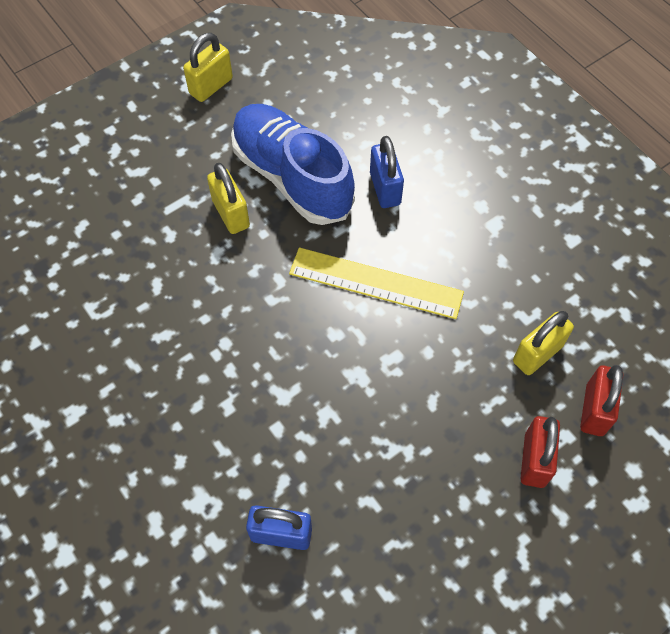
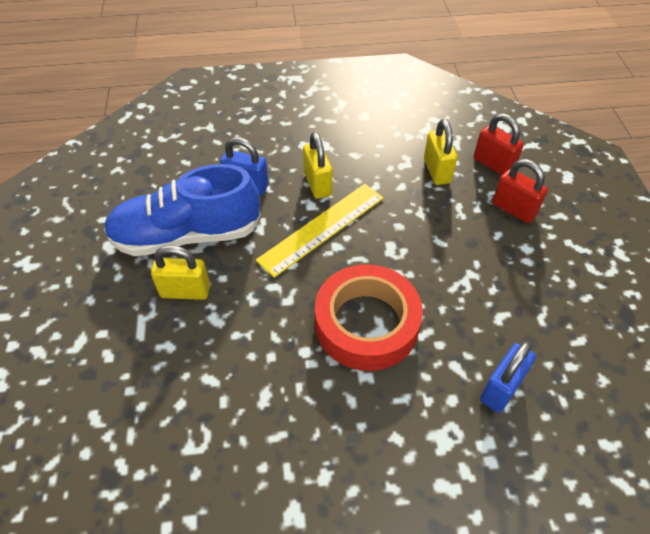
camera: 60 degrees left, 10 degrees down
(211, 86) = (47, 248): yellow padlock -> yellow padlock (317, 184)
(285, 379) = (366, 324): none -> red tape

